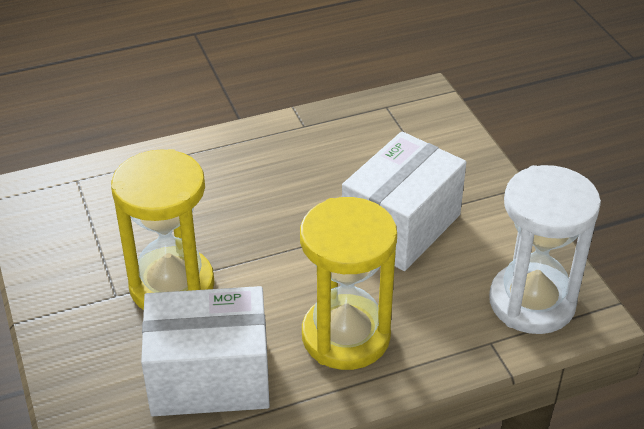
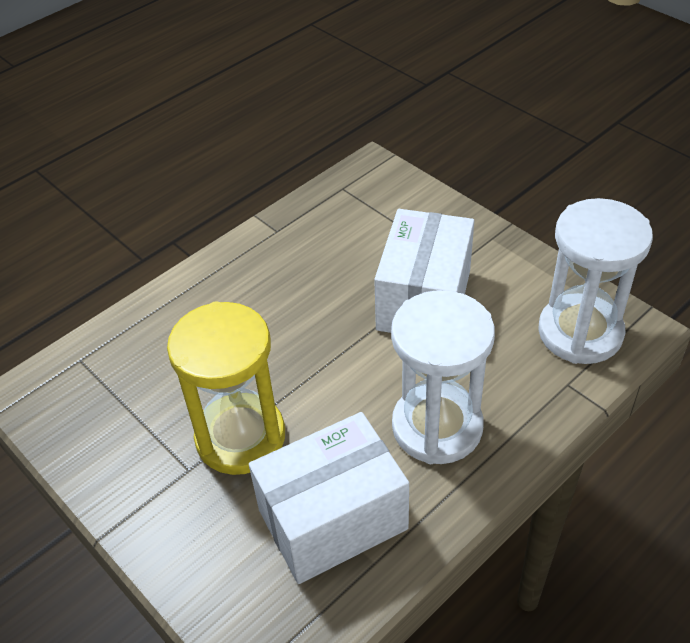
camera: 20 degrees left, 5 degrees up
(346, 336) = (437, 427): yellow hourglass -> white hourglass

